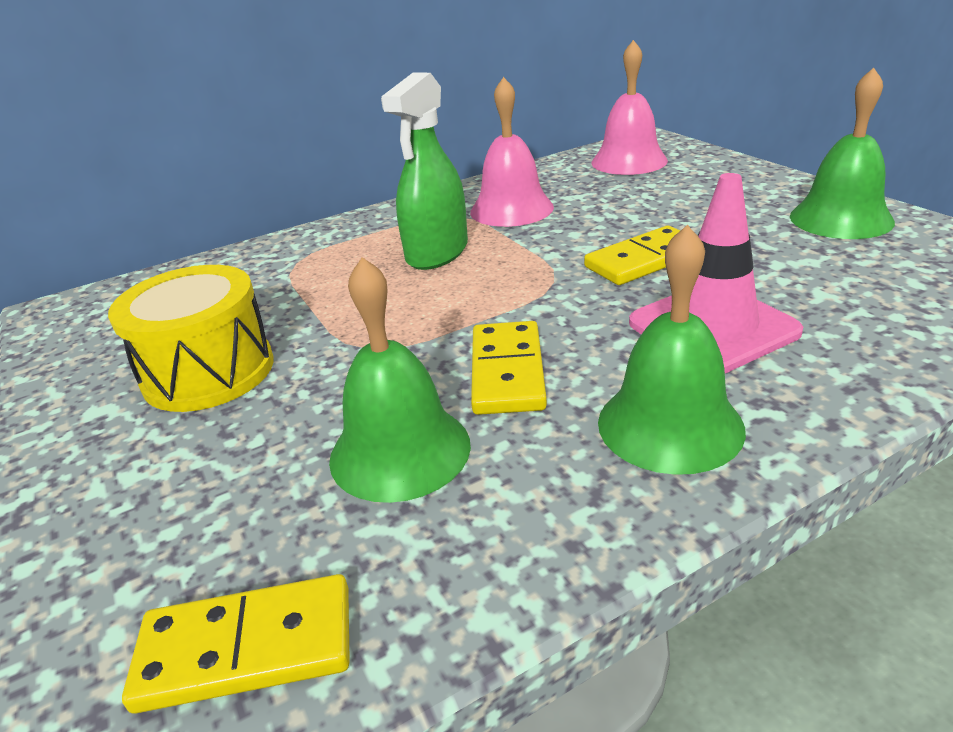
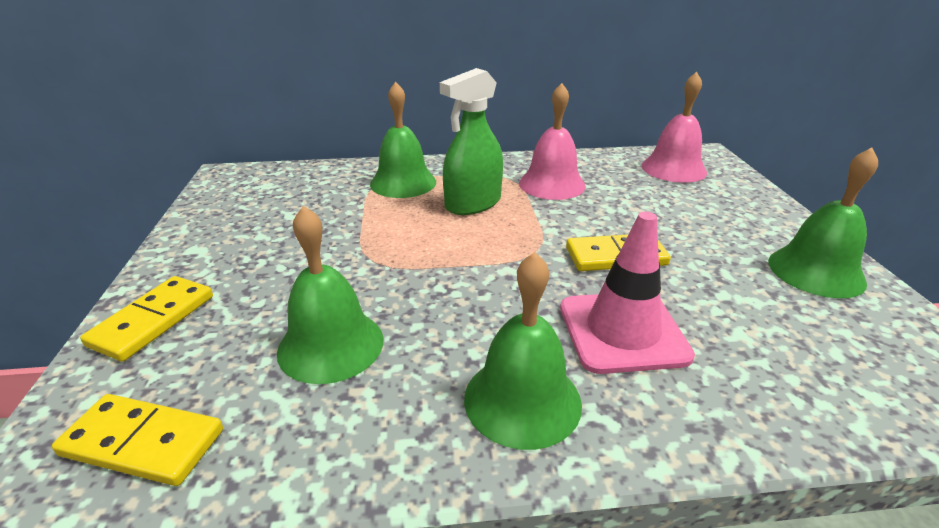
camera: 20 degrees right, 0 degrees up
(208, 372) = (270, 245): yellow drum -> none
(327, 254) = (403, 182): none -> green bell
(507, 372) = (444, 312): yellow domino -> yellow domino (153, 320)

